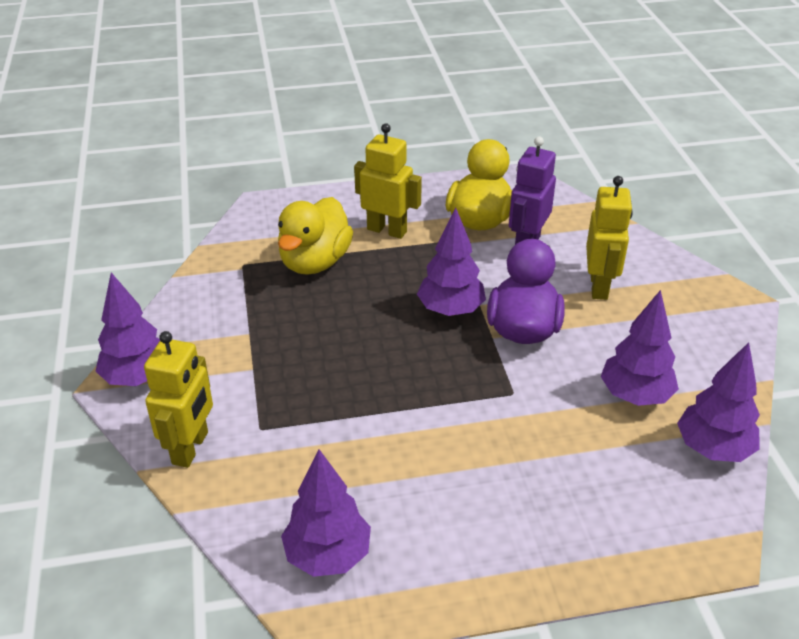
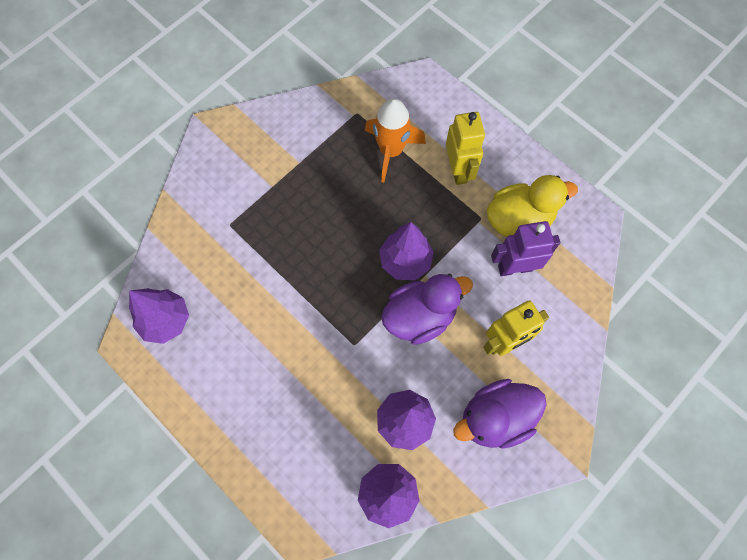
camera: 55 degrees right, 30 degrees up
(138, 377) = (224, 135): purple tree -> none
(191, 448) = (193, 201): yellow robot -> none
(315, 262) = (391, 151): yellow duck -> orange rocket
(677, 329) = (495, 418): none -> purple duck

